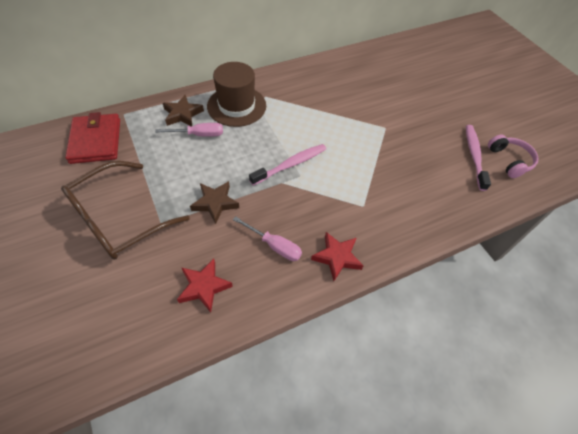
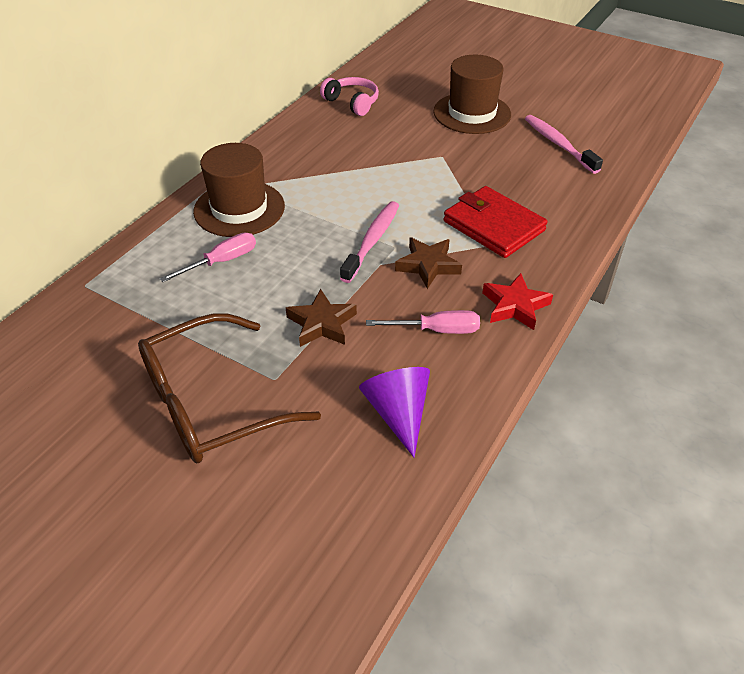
camera: 30 degrees left, 10 degrees down
(96, 141) = (77, 334): red wallet -> red wallet (494, 226)
(119, 219) = (212, 403): brown glasses -> brown glasses turned 45 degrees clockwise
(182, 114) = (174, 249): brown star -> brown star (428, 265)
(204, 286) = (398, 413): red star -> purple cone
(433, 106) = (472, 113): none -> brown hat
(509, 160) = (595, 134): pink headphones -> pink headphones (352, 103)

